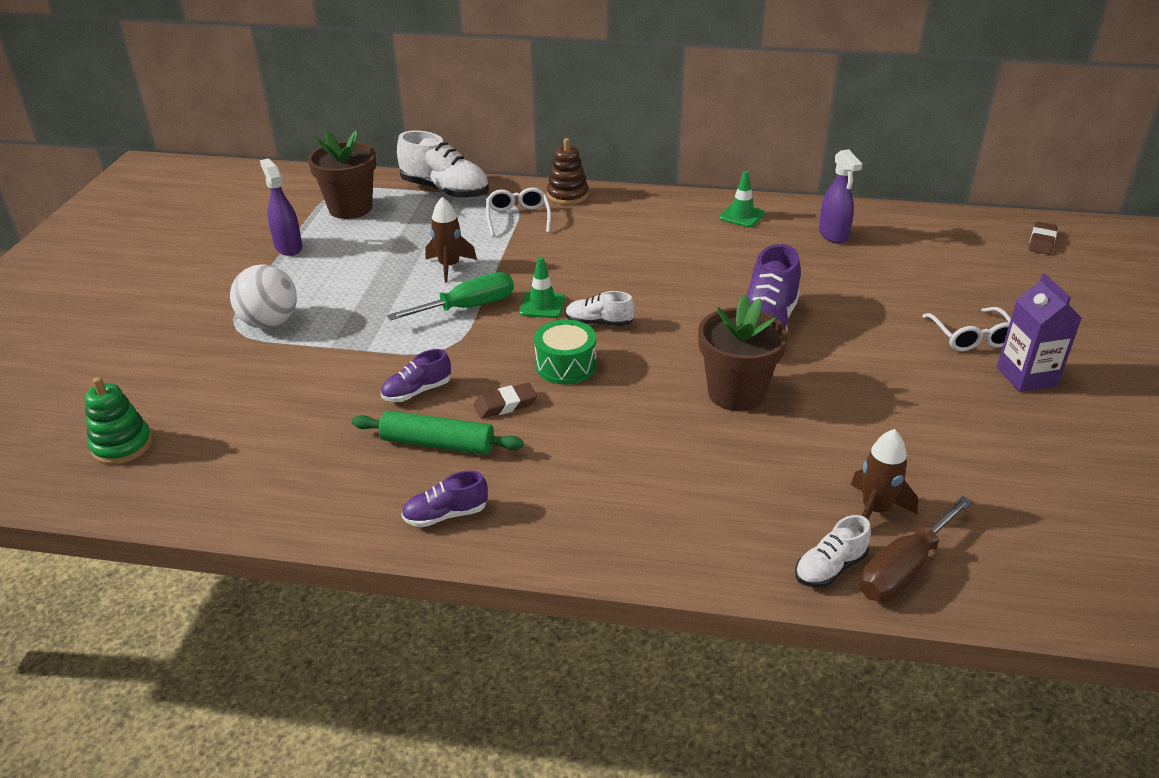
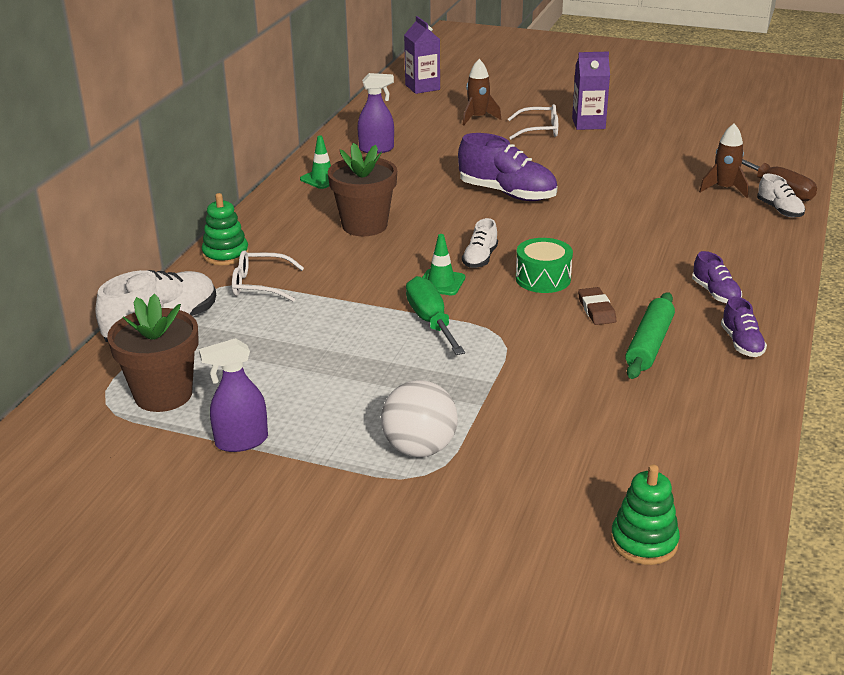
camera: 80 degrees left, 5 degrees down
(417, 391) = (570, 353): purple shoe -> purple shoe (715, 293)
(449, 266) = (344, 329): brown rocket -> brown rocket (478, 118)
(567, 195) = (225, 254): brown stacking toy -> green stacking toy
(736, 393) = (594, 215): brown flower pot -> brown flower pot (364, 225)
(1041, 241) = (422, 87): brown eraser -> purple carton

